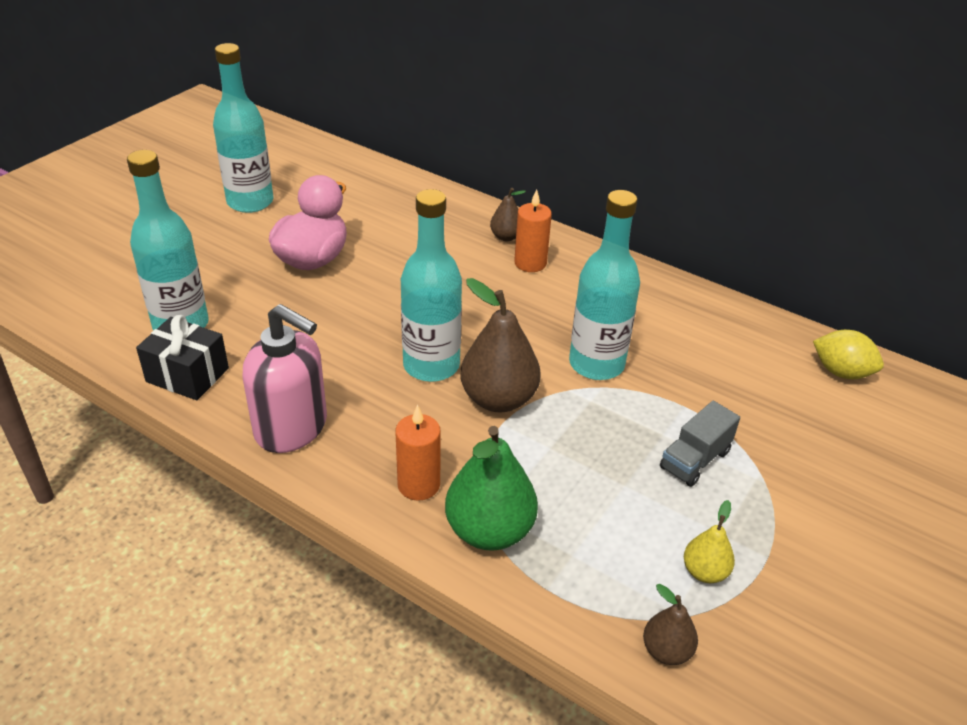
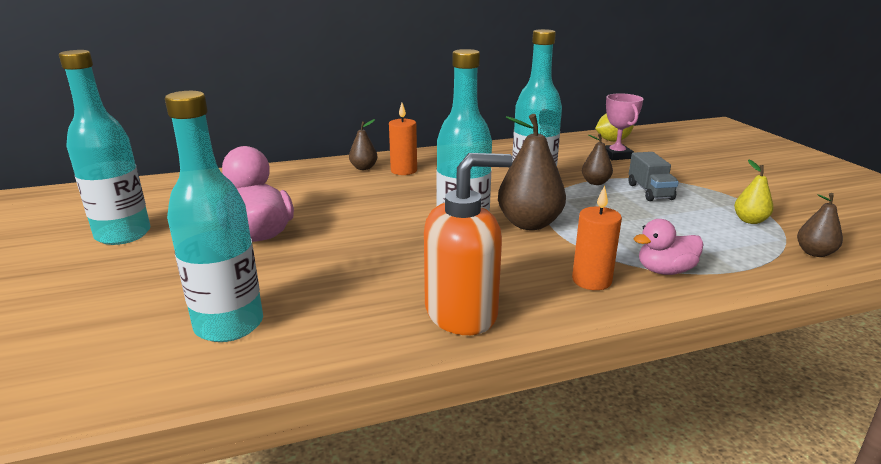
camera: 50 degrees left, 15 degrees down
(187, 375) = (311, 345): black gift -> none
(292, 428) = (462, 313): pink soap dispenser -> orange soap dispenser
(489, 531) = (665, 271): green pear -> pink duck
(668, 406) = (595, 182): none -> brown pear
(785, 394) = (616, 156): none -> pink trophy

